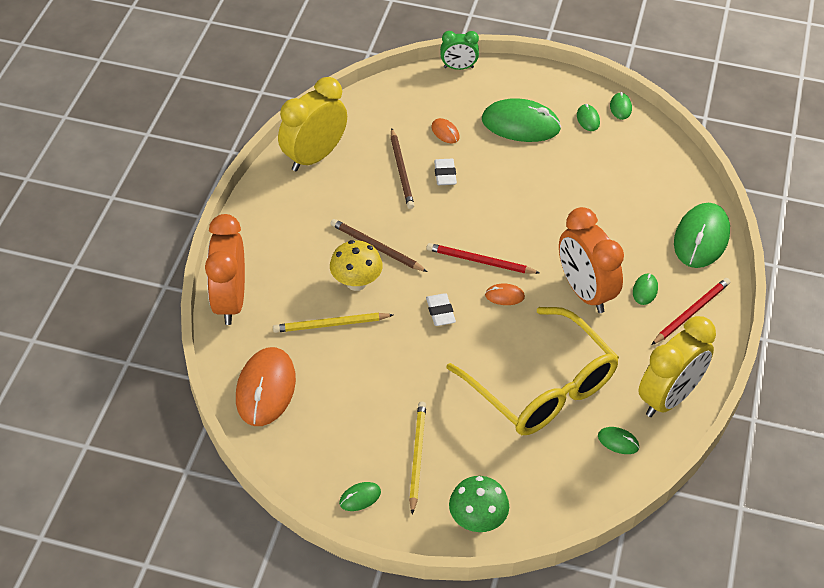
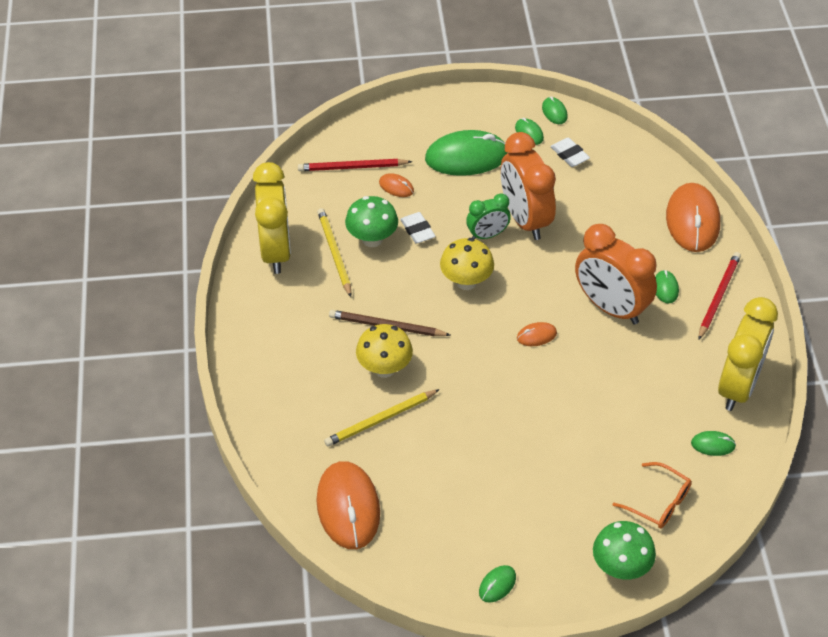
camera: 20 degrees left, 0 degrees up
(230, 301) = (265, 429): orange clock -> orange clock (524, 219)
(314, 157) = (276, 251): yellow clock -> yellow clock turned 150 degrees clockwise
(401, 170) = (372, 239): brown pencil -> green mushroom
(417, 457) = (532, 525): yellow pencil -> yellow pencil (334, 253)
(440, 312) = (482, 372): white eraser -> white eraser (569, 155)
(458, 67) = (376, 116): green clock -> green clock (487, 235)
(465, 231) = (466, 282): none -> yellow mushroom
(480, 261) = (496, 308): red pencil -> red pencil (352, 167)
(541, 386) = (615, 414): yellow glasses -> none
(541, 475) = (658, 502): none -> orange glasses
(701, 238) = (692, 220): green mouse -> orange mouse

